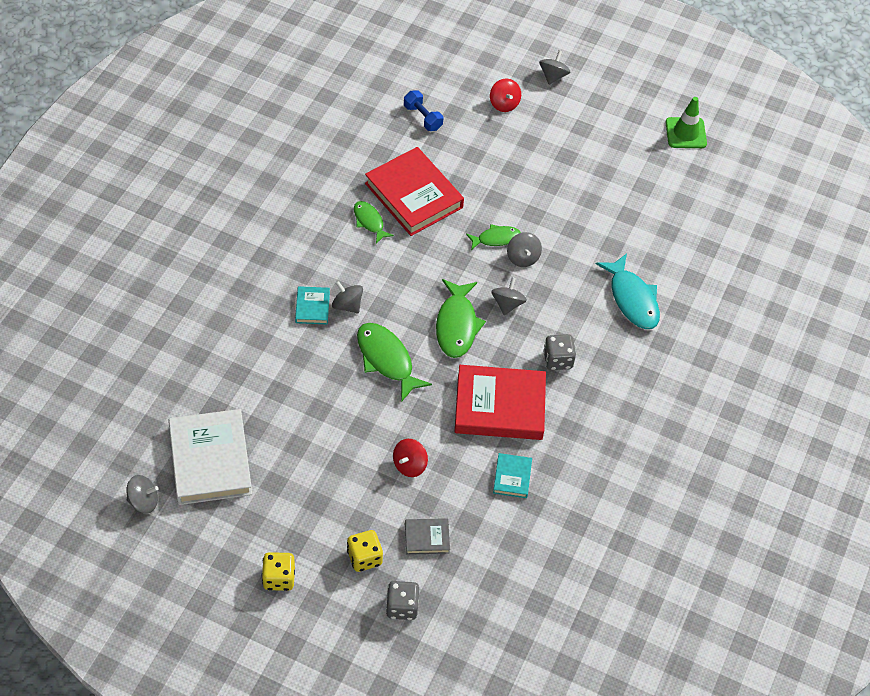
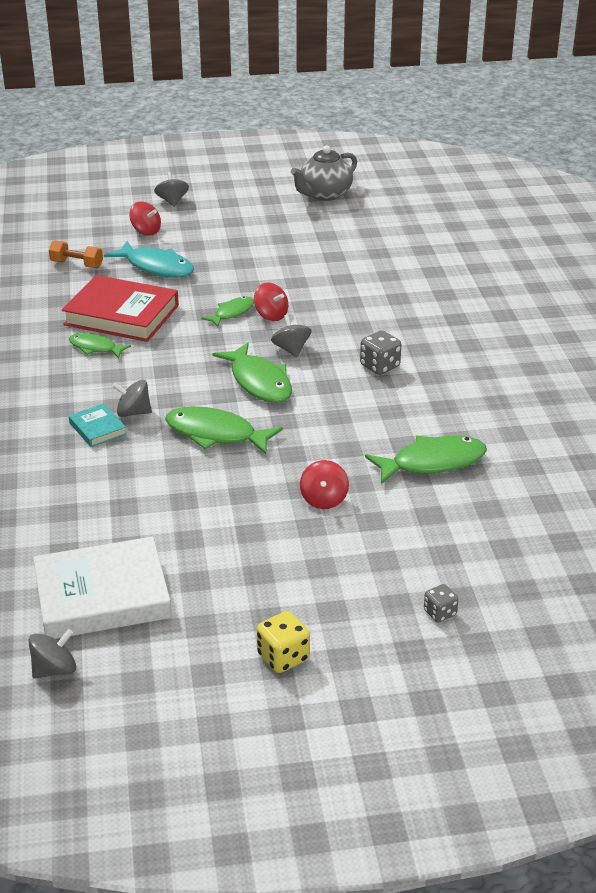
camera: 30 degrees left, 20 degrees down
(210, 460) = (102, 596): white book -> white book turned 60 degrees counterclockwise
(364, 557) = (357, 593): yellow dice -> none
(402, 607) = (440, 613): grey dice -> grey dice, size x0.65
(422, 117) = (77, 264): blue dumbbell -> orange dumbbell
(427, 538) = (403, 546): grey book -> none
(499, 406) = (363, 419): red book -> none
(512, 477) = (432, 462): turquoise book -> green fish
(523, 258) = (271, 315): grey spinning top -> red spinning top
(632, 299) = (398, 303): turquoise fish -> turquoise fish (156, 267)
(685, 133) = (324, 194): green traffic cone -> grey teapot

